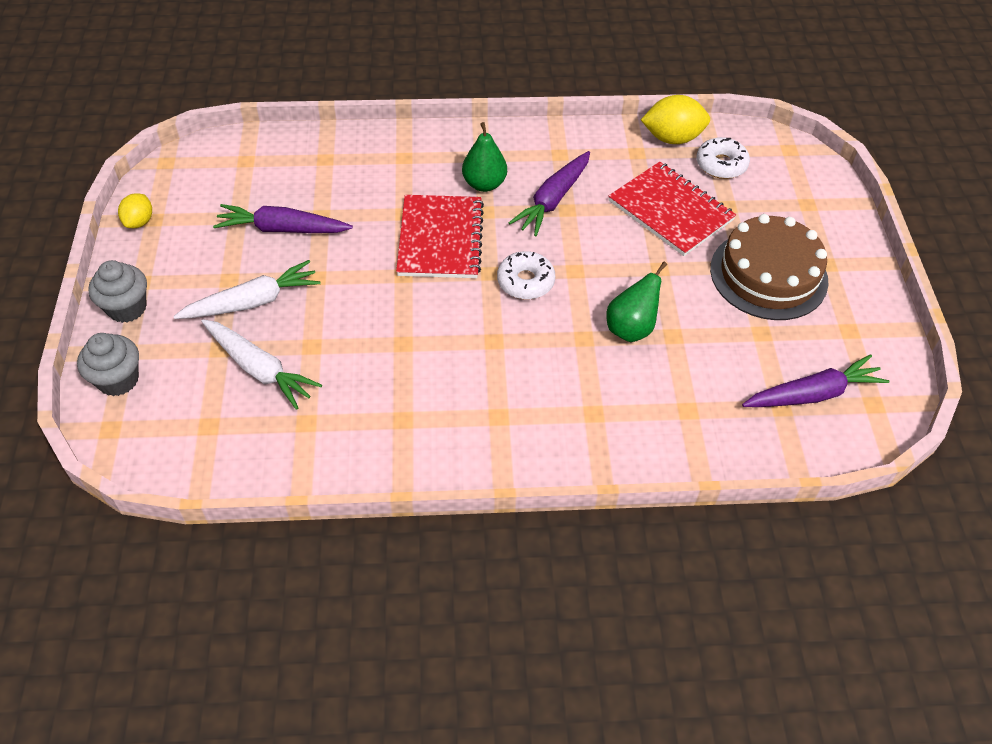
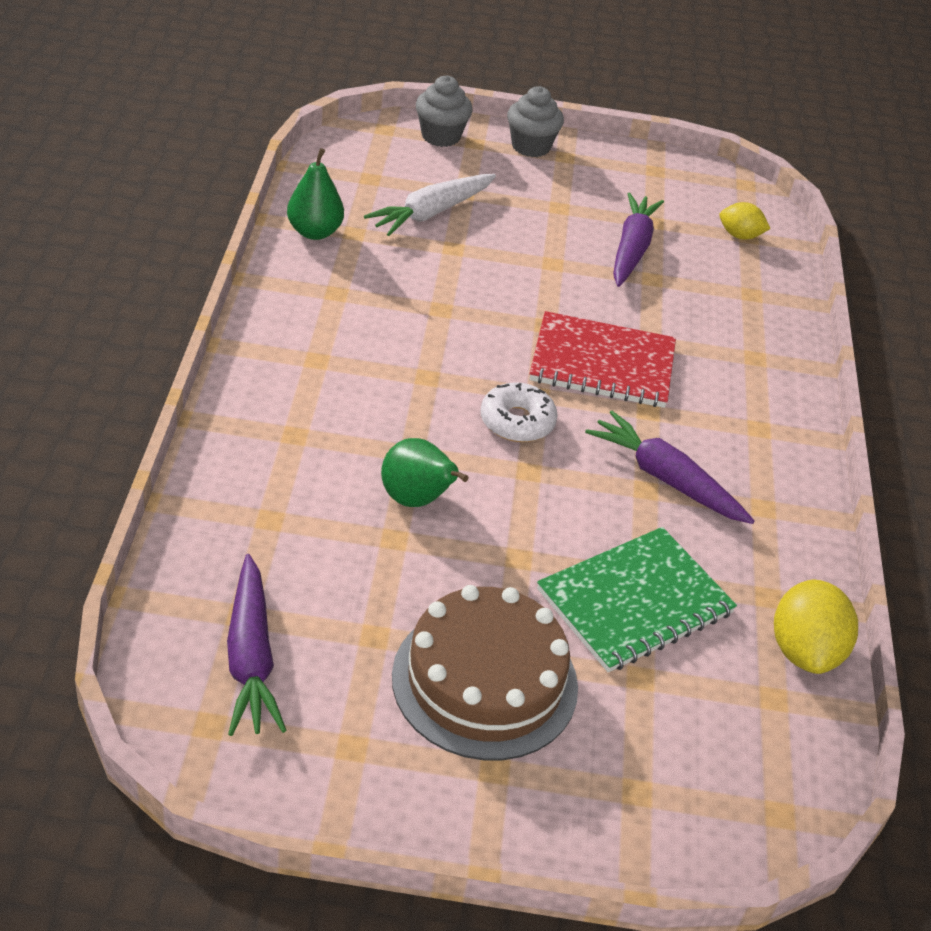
camera: 95 degrees right, 10 degrees down
(139, 222) = (652, 161): yellow lemon -> yellow lemon (739, 236)
(252, 302) = (524, 218): white carrot -> none
(484, 184) = (701, 419): green pear -> green pear (314, 232)
(670, 211) = (635, 601): red notebook -> green notebook
(721, 164) = (739, 698): white donut -> none

